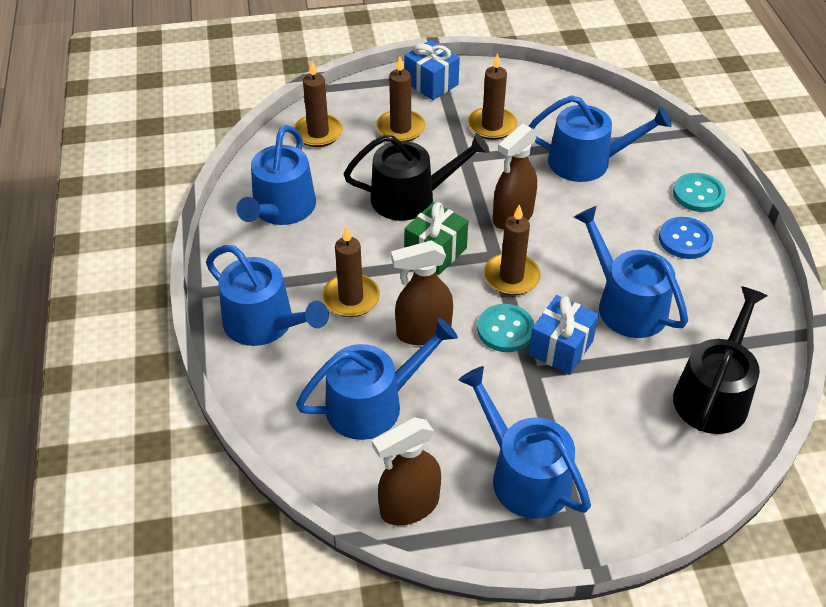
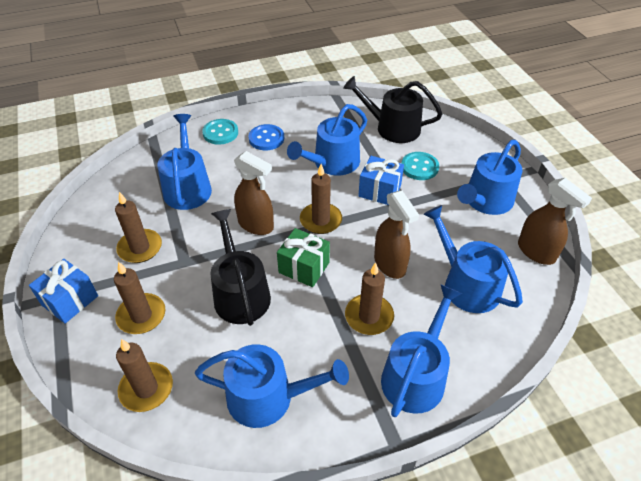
camera: 100 degrees left, 0 degrees up
(505, 329) = (372, 219): turquoise button -> turquoise button (419, 167)

